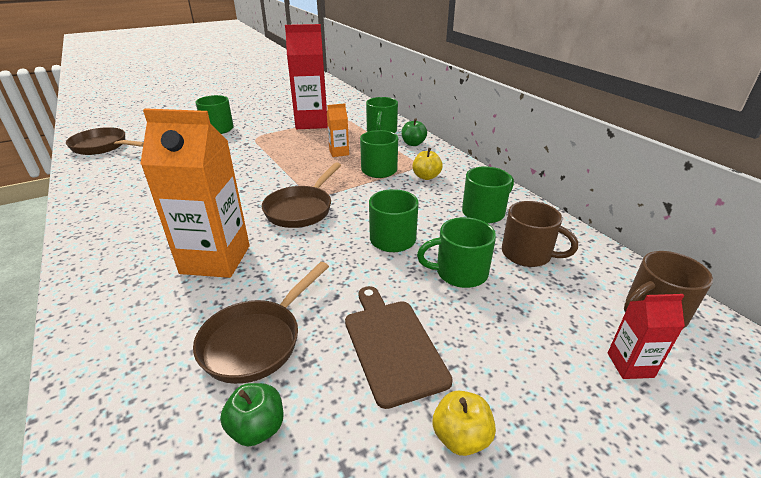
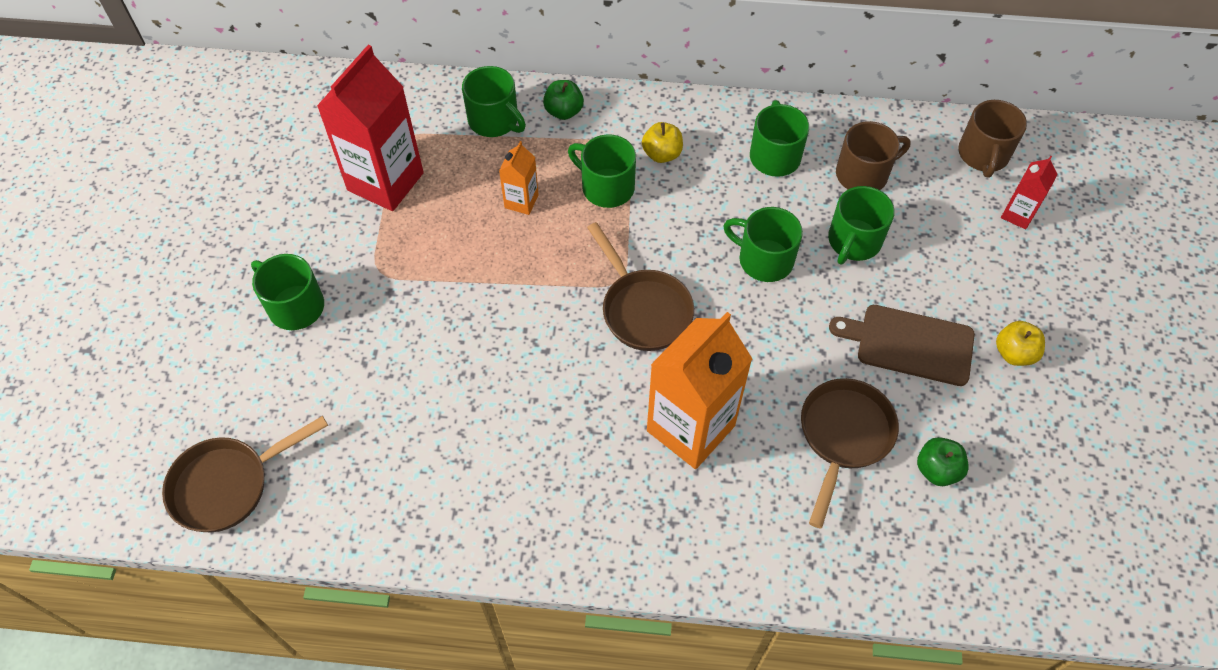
camera: 55 degrees left, 25 degrees up
(257, 341) = (843, 436): brown pan -> brown pan turned 135 degrees counterclockwise

